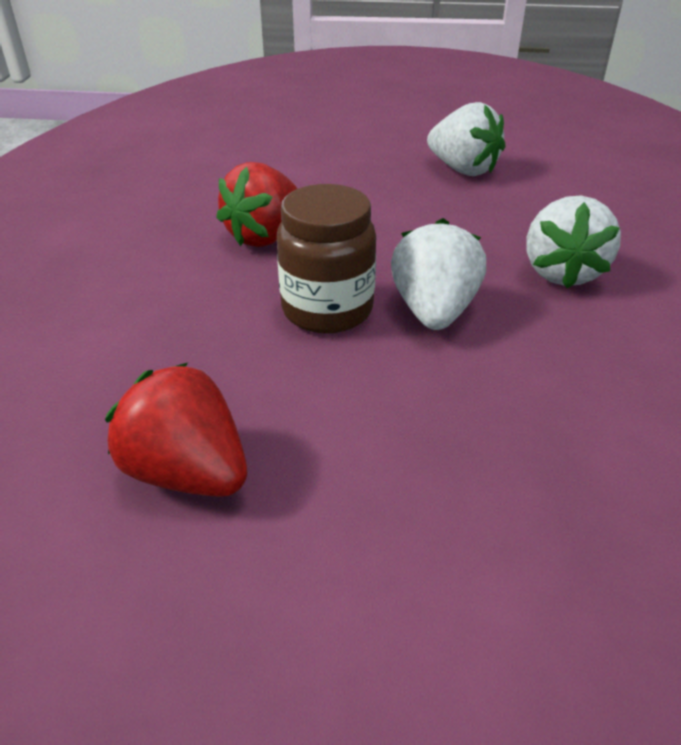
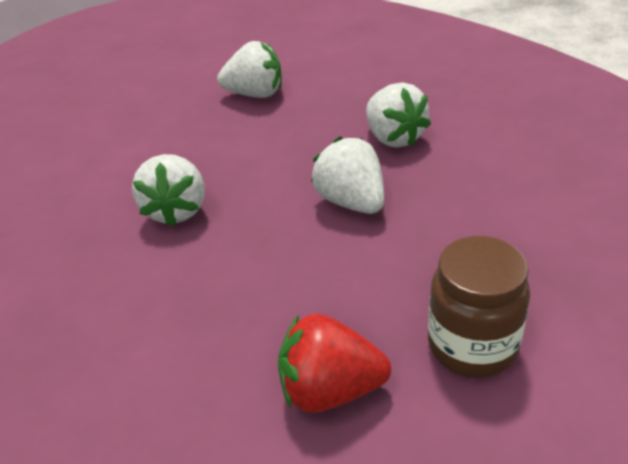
camera: 35 degrees left, 0 degrees up
(265, 236) = (176, 210): red strawberry -> white strawberry
(327, 310) = (286, 238): brown jar -> brown jar (472, 345)

